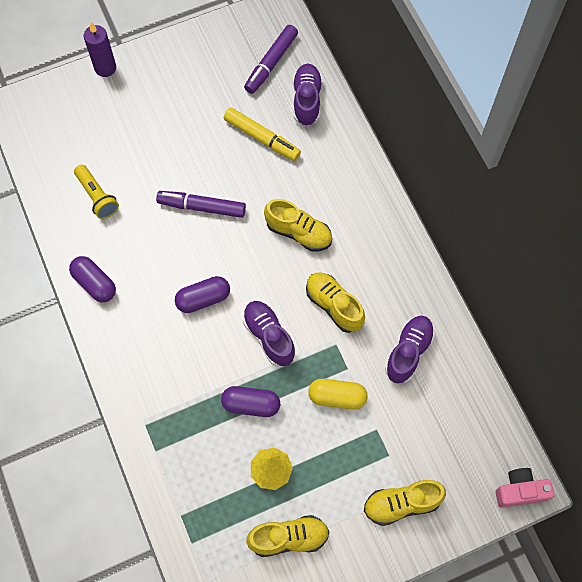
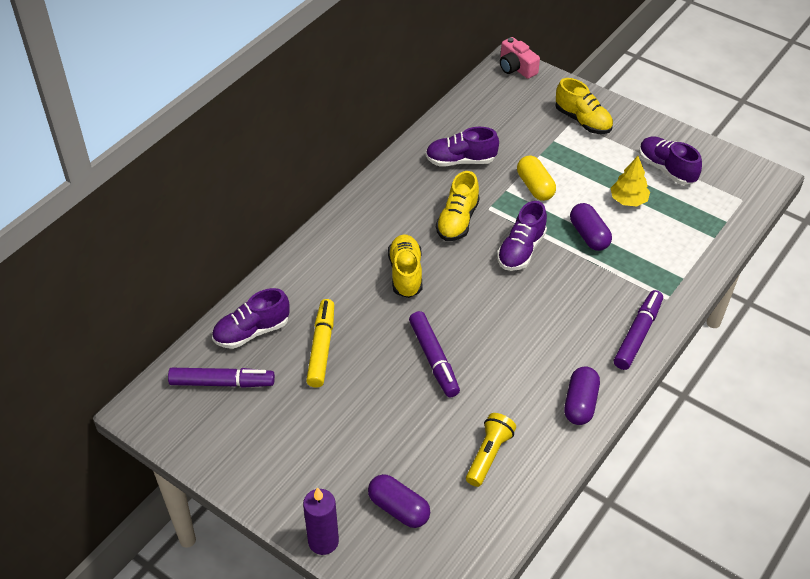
camera: 120 degrees left, 20 degrees down
(125, 370) = (637, 335): none -> purple marker
(203, 299) = (525, 311): purple capsule -> purple capsule (398, 509)
(289, 538) = (666, 169): yellow shoe -> purple shoe

